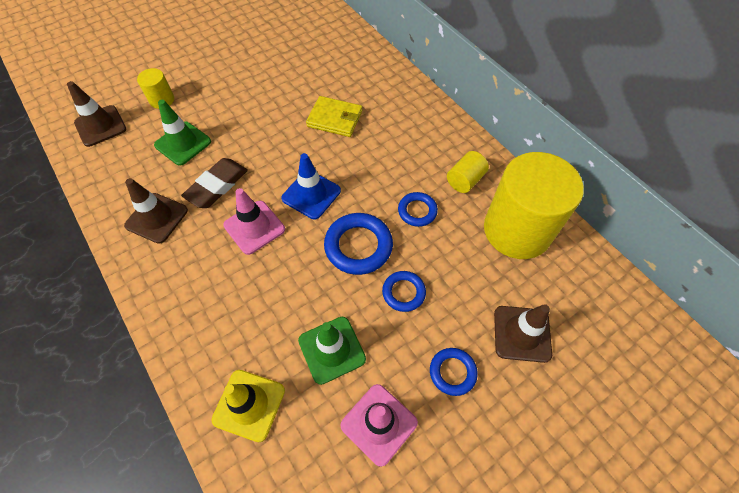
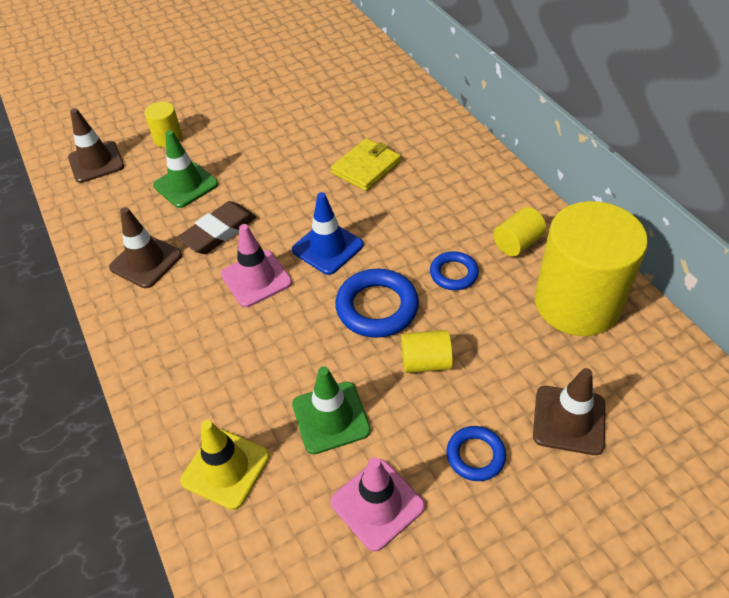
camera: 10 degrees right, 10 degrees down
(335, 119) = (366, 167): yellow wallet -> yellow wallet turned 75 degrees counterclockwise
(403, 292) = (425, 362): blue ring -> yellow cylinder

